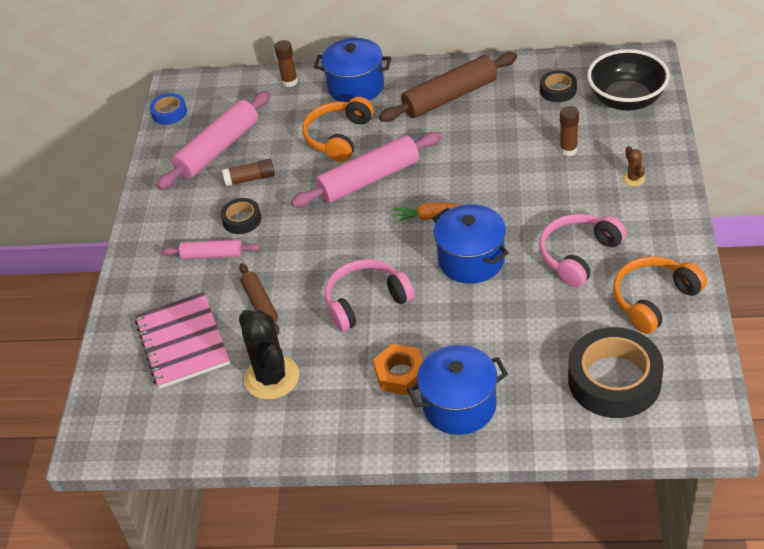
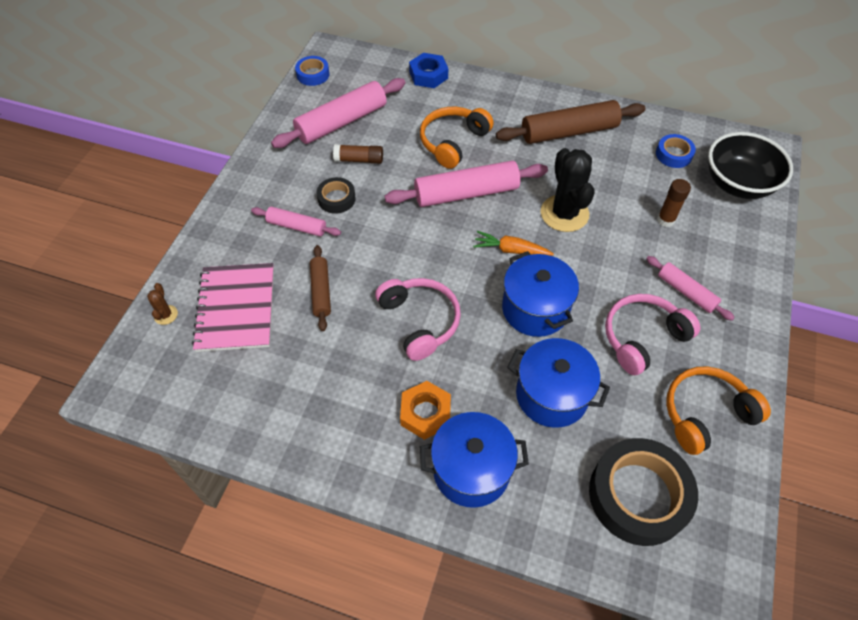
camera: 10 degrees right, 10 degrees up
(271, 377) = (302, 375): black cactus -> black cactus (564, 213)
(290, 82) = (428, 75): brown glue stick -> blue nut
(356, 87) = (486, 97): blue pot -> blue pot (551, 395)
(366, 301) = (419, 321): pink headphones -> pink headphones turned 75 degrees clockwise
(558, 90) = (673, 154): black tape -> blue tape
(606, 206) = (686, 292): none -> pink rolling pin
(633, 178) = (721, 270): brown cactus -> brown cactus (166, 315)

